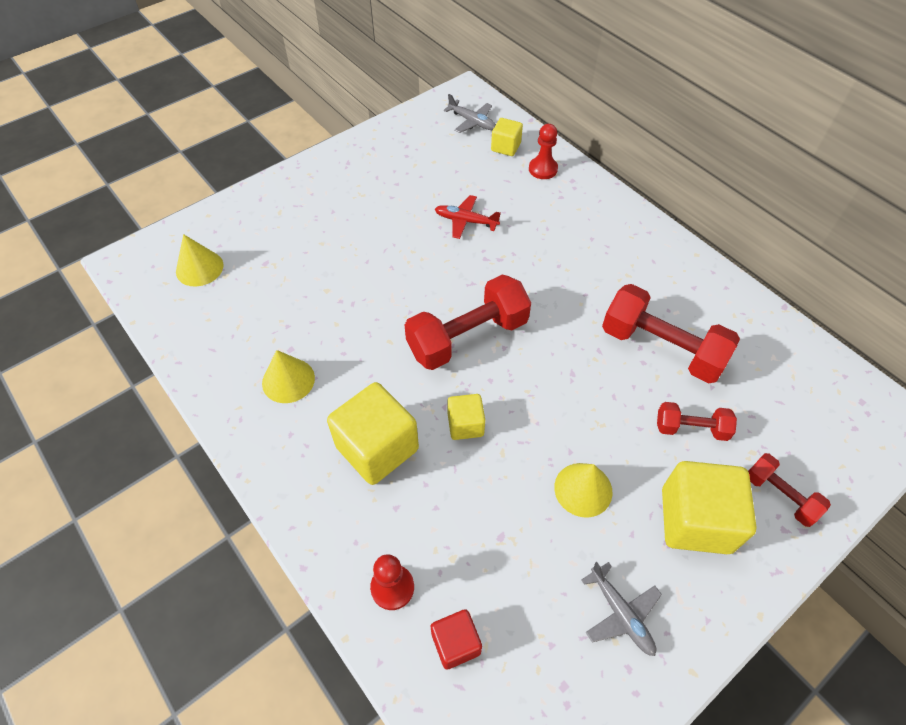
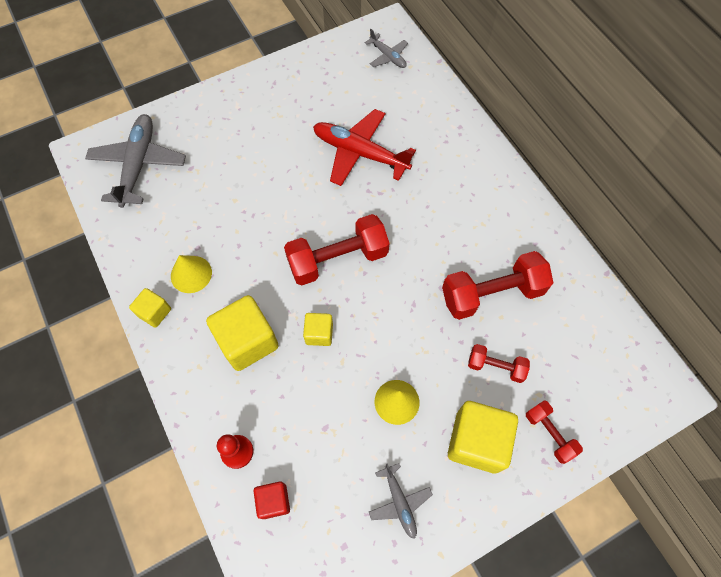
camera: 10 degrees right, 10 degrees up
(199, 268) = (138, 165): yellow cone -> grey plane
(466, 221) = (360, 153): red plane -> red plane, size x1.90
(505, 147) = (411, 86): yellow cube -> yellow cube (154, 312)
(543, 169) = (437, 112): red pawn -> none
(661, 348) = (492, 294): red dumbbell -> red dumbbell turned 60 degrees counterclockwise

